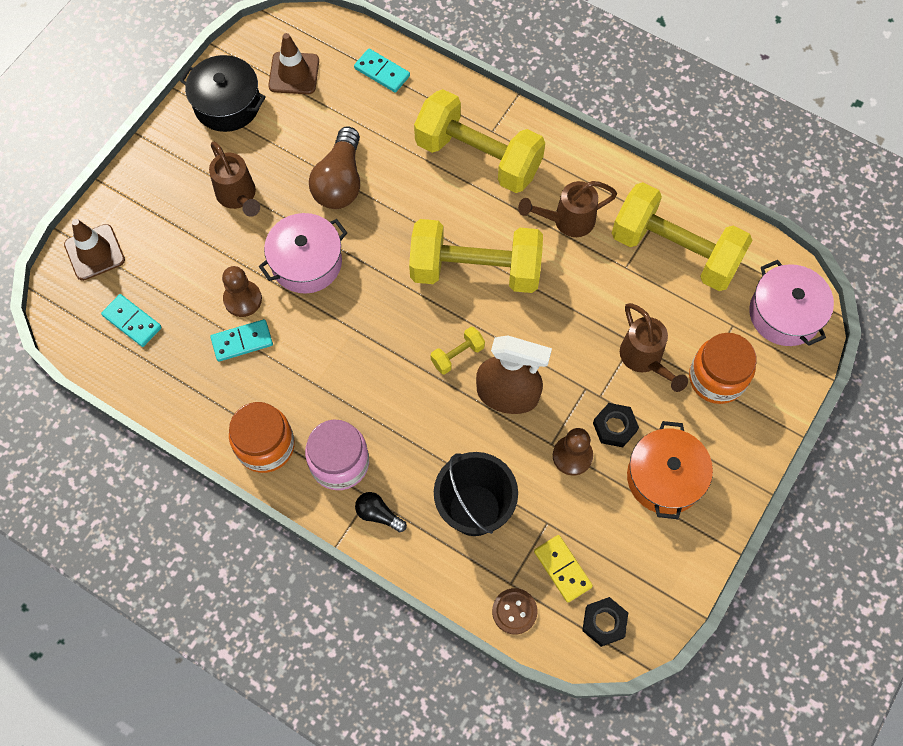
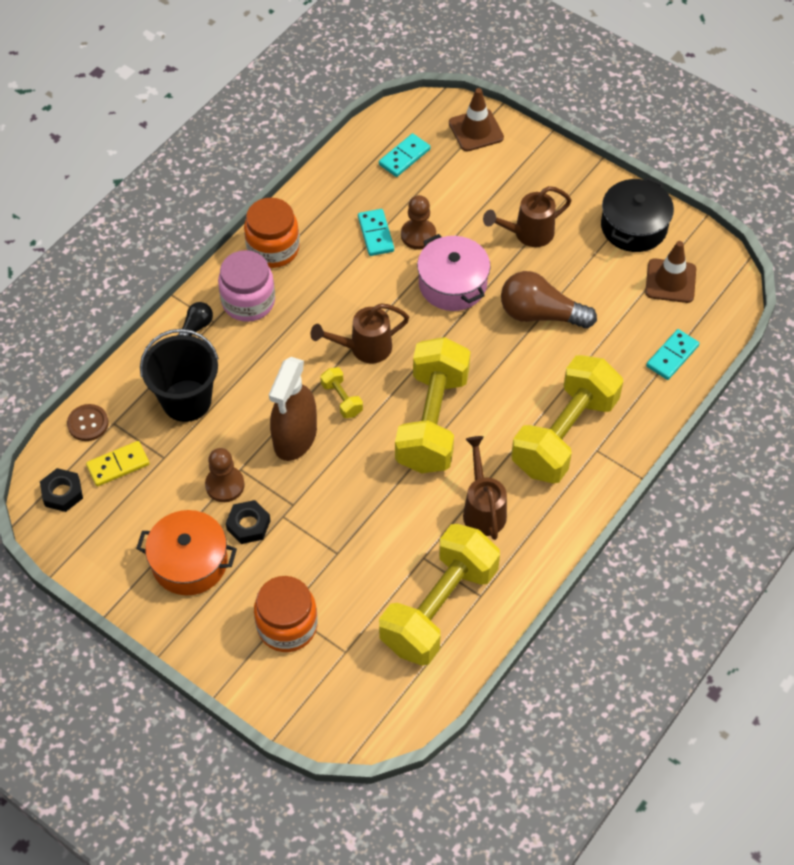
camera: 95 degrees right, 10 degrees down
(644, 359) = (317, 561): brown watering can -> brown watering can (364, 348)
(784, 314) = (353, 706): pink pot -> none

